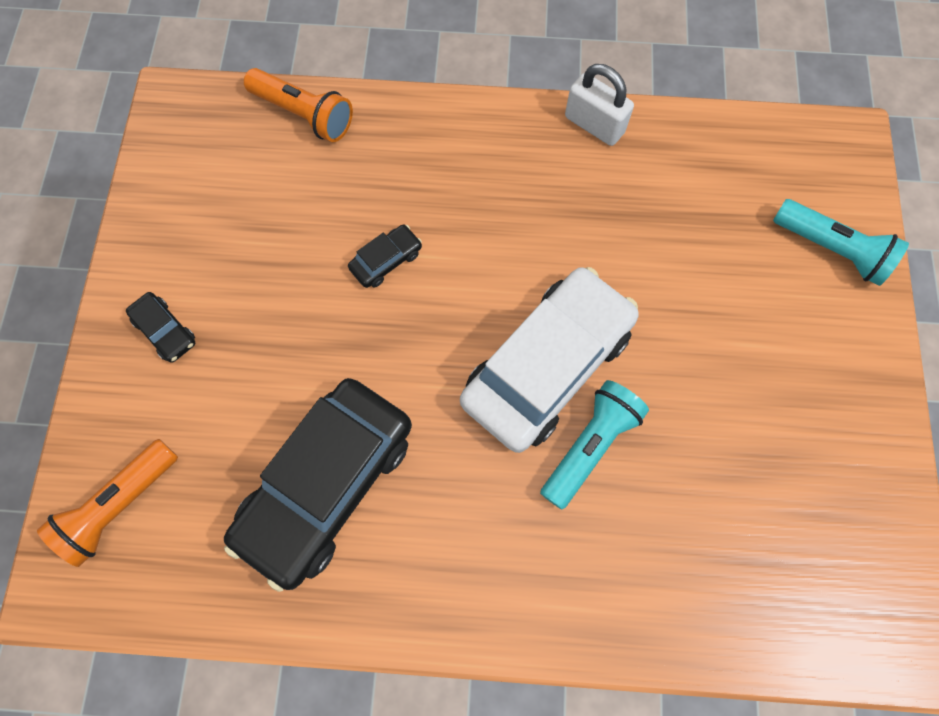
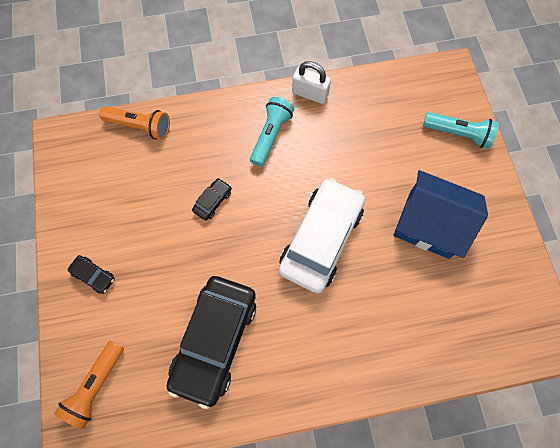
camera: 15 degrees left, 0 degrees up
(590, 446) = (357, 278): turquoise flashlight -> turquoise flashlight (270, 136)
(739, 387) = (429, 224): none -> blue house

